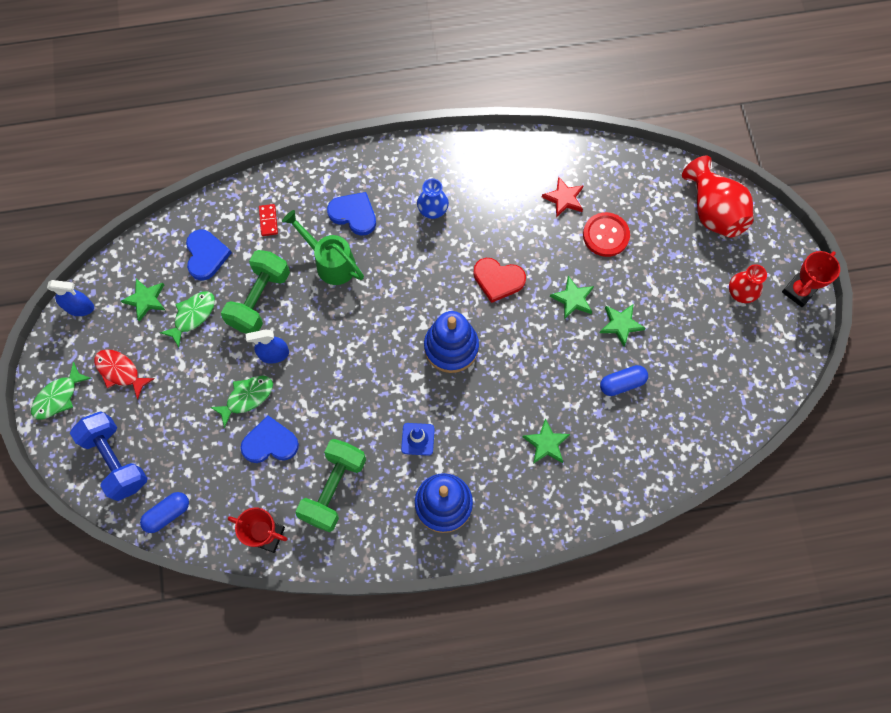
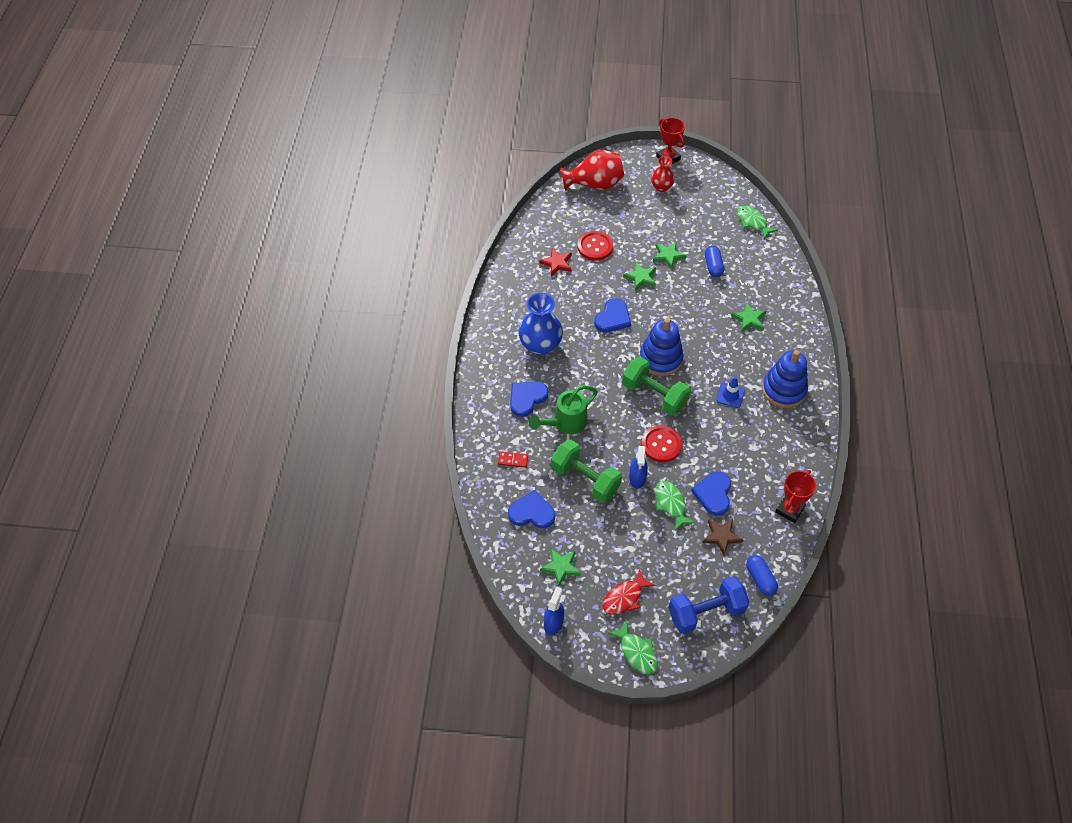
camera: 75 degrees left, 15 degrees down
(193, 316) = (586, 532): green fish -> green fish (752, 222)
(215, 461) = (721, 536): none -> brown star
(325, 372) = (661, 445): none -> red button
(334, 489) = (759, 457): green dumbbell -> green dumbbell (654, 395)
(433, 210) = (540, 345): blue vase -> blue vase, size x1.70
(498, 280) = (613, 318): red heart -> blue heart

